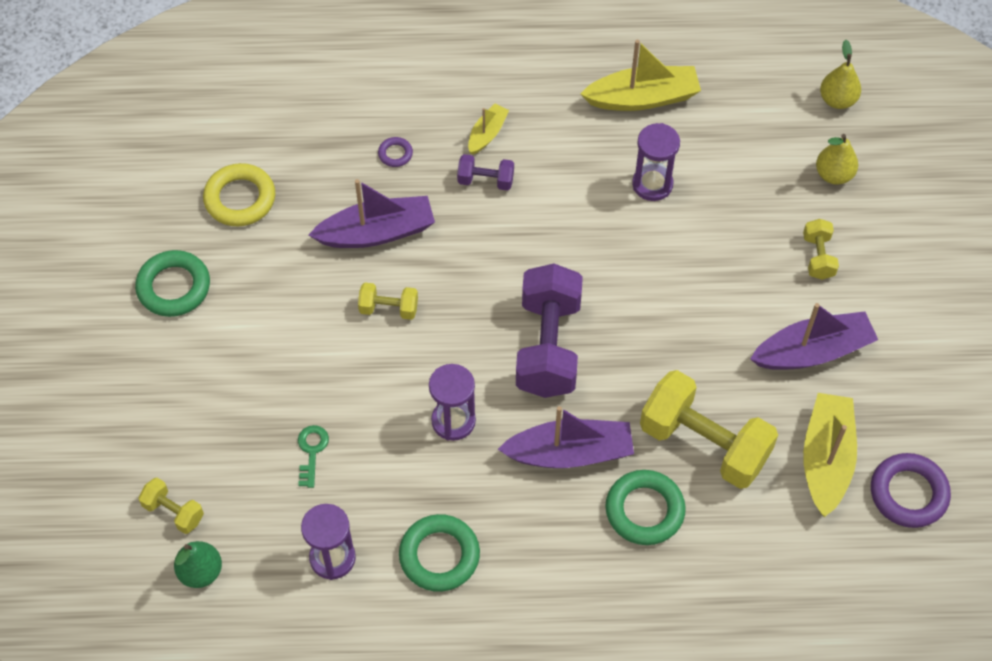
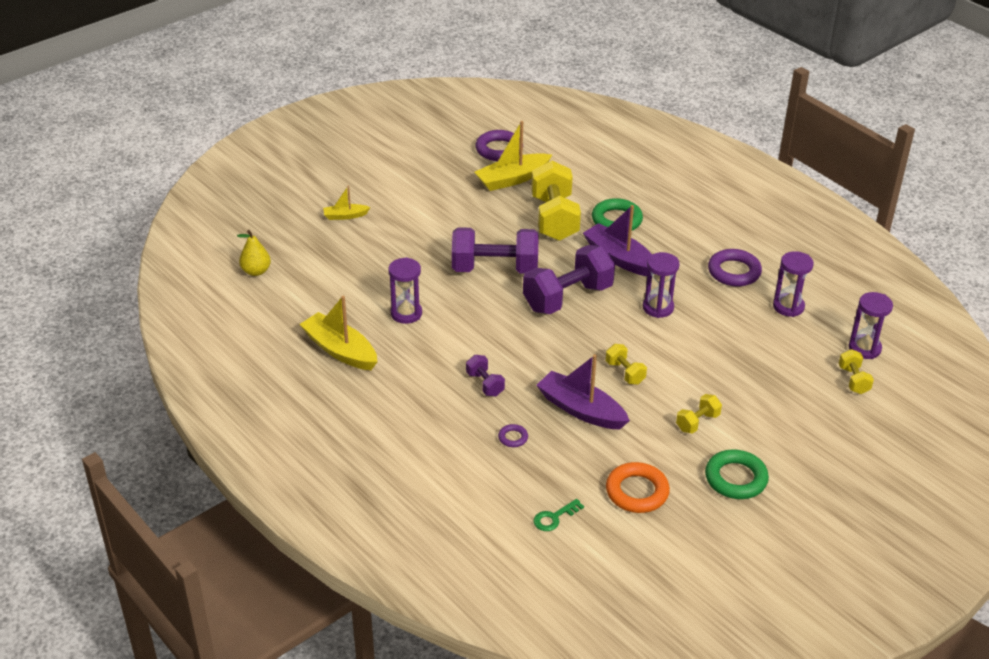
camera: 130 degrees left, 20 degrees down
(201, 572) = (864, 348): green pear -> purple hourglass
(240, 199) = (637, 492): yellow ring -> orange ring
(311, 451) = (747, 349): green key -> green key (554, 518)
(439, 556) = (734, 272): green ring -> purple ring
(487, 134) = (447, 404): yellow boat -> yellow boat (345, 216)
(659, 313) = (494, 269): none -> purple dumbbell
(812, 351) = (453, 208): purple boat -> none
(818, 257) = (387, 231): yellow dumbbell -> yellow dumbbell (697, 422)
(833, 175) = (319, 249): yellow pear -> none

